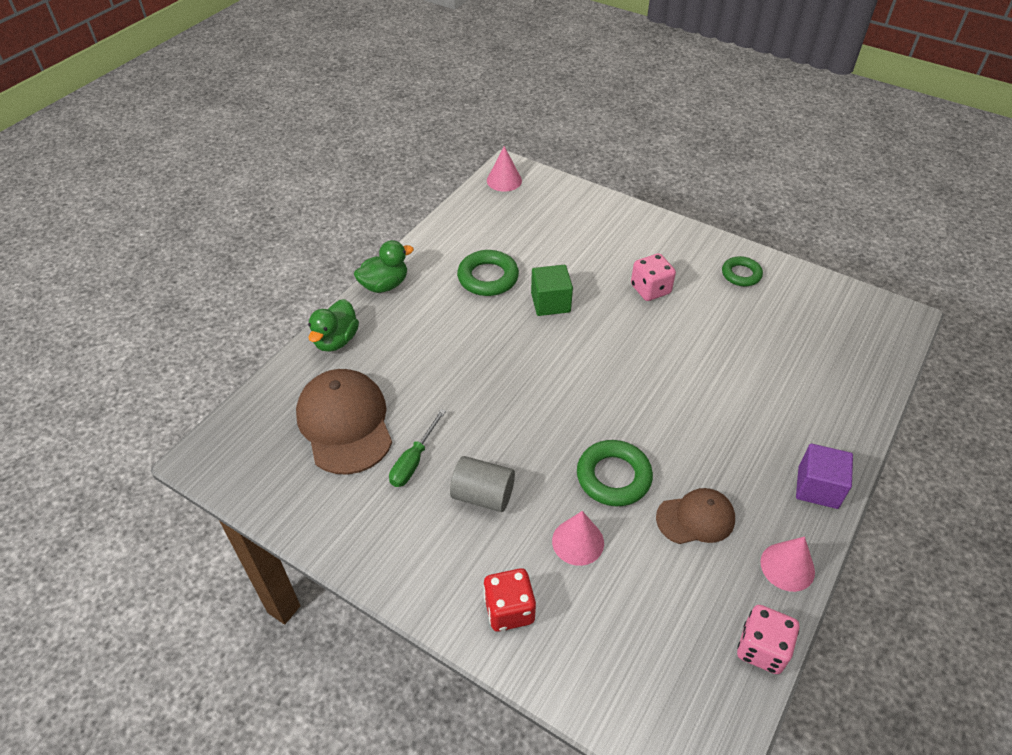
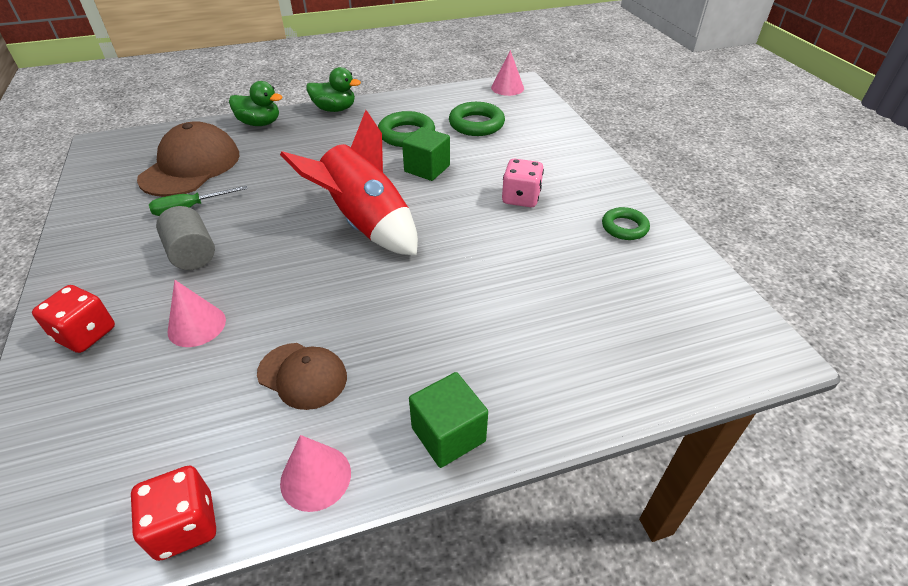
camera: 40 degrees right, 5 degrees down
(336, 340) = (260, 123): green duck -> green duck turned 135 degrees counterclockwise
(575, 381) = (366, 224): none -> red rocket
(613, 477) = (291, 301): green ring -> green ring (476, 124)
(762, 649) = (185, 525): pink dice -> red dice
(818, 487) = (448, 434): purple cube -> green cube

